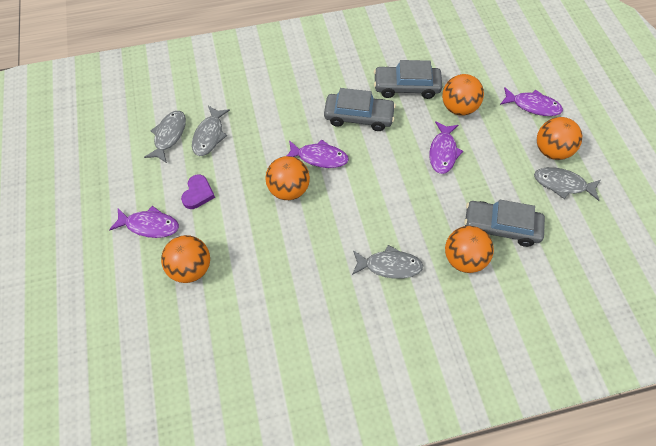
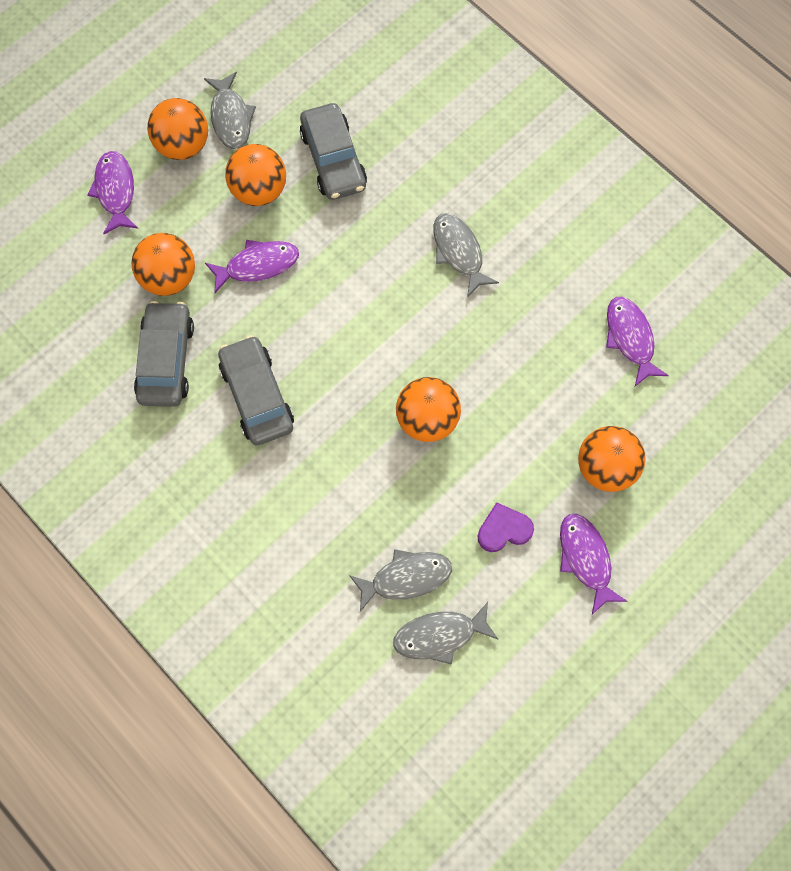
camera: 120 degrees left, 10 degrees up
(319, 157) = (355, 410): purple fish -> purple fish (630, 338)
(406, 87) = (166, 360): grey car -> grey car turned 150 degrees counterclockwise
(464, 259) = (400, 181): orange ball -> orange ball (259, 190)

